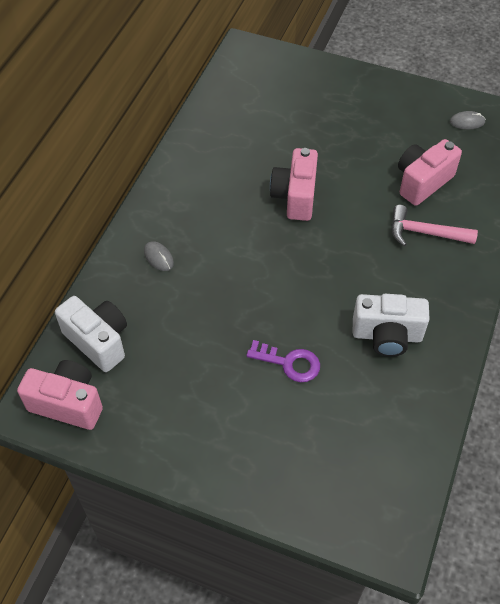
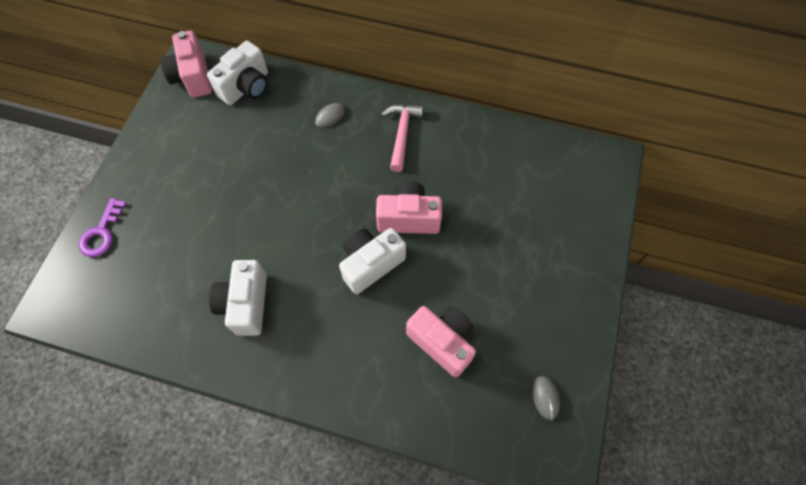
camera: 85 degrees right, 10 degrees up
(68, 403) = (193, 77): pink camera -> pink camera turned 150 degrees clockwise
(289, 363) = (220, 223): purple key -> purple key (102, 233)
(344, 229) = (371, 264): none -> white camera
(425, 233) = (371, 343): pink hammer -> pink hammer (402, 134)

